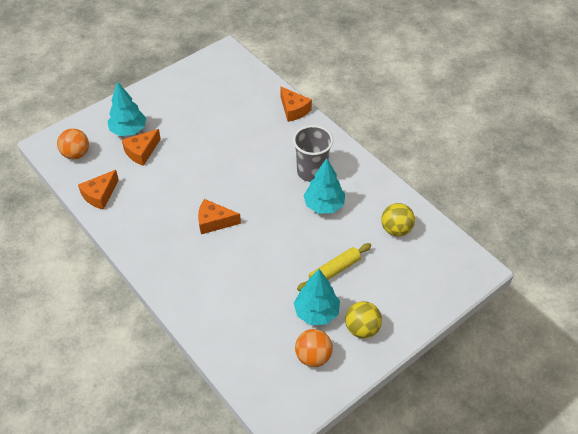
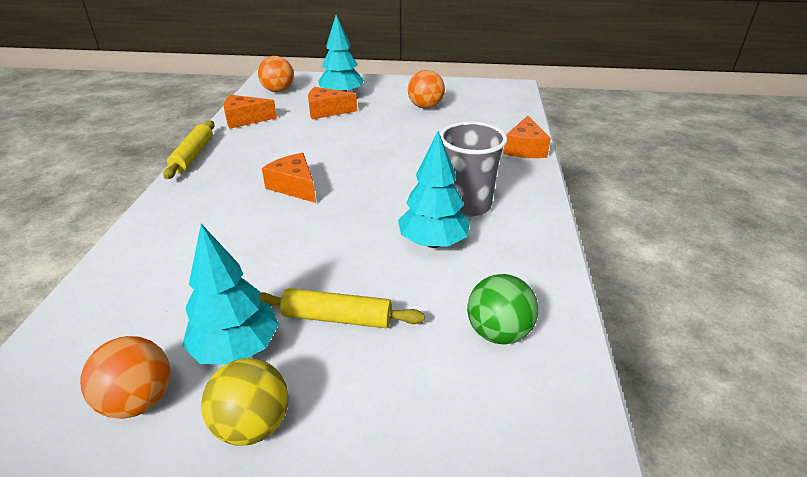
camera: 45 degrees right, 15 degrees down
(119, 244) = (193, 155): none -> yellow rolling pin
(197, 107) = (425, 107): none -> orange ball
(396, 229) = (498, 332): yellow ball -> green ball

